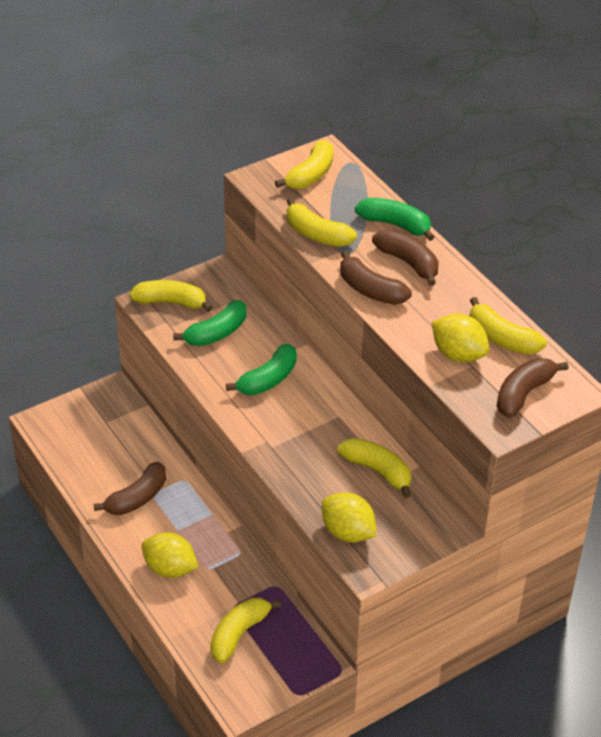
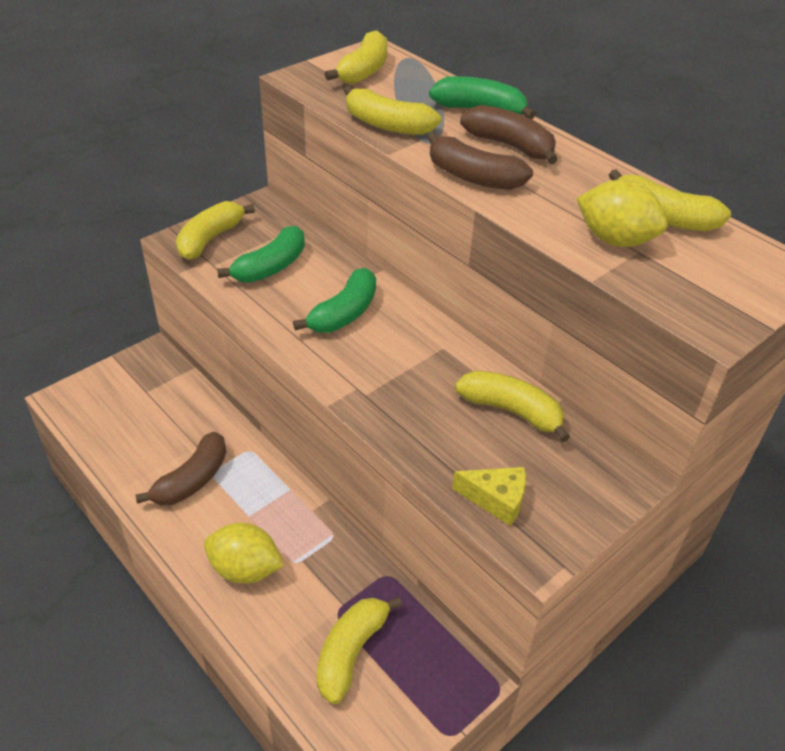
camera: 10 degrees left, 0 degrees up
(171, 302) = (210, 239): yellow banana -> yellow banana turned 60 degrees counterclockwise
(348, 532) = (496, 499): yellow lemon -> yellow cheese
(524, 393) = (723, 279): brown banana -> none

